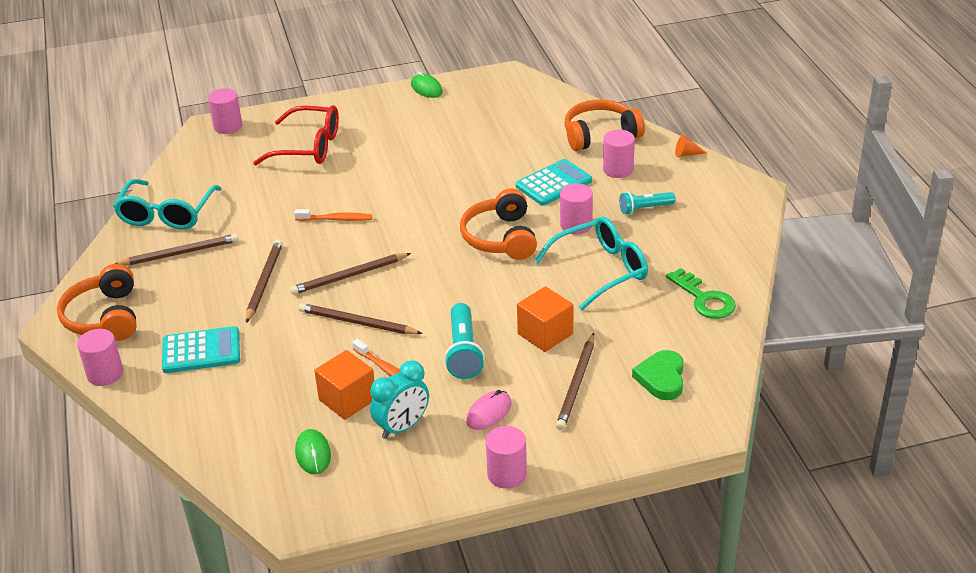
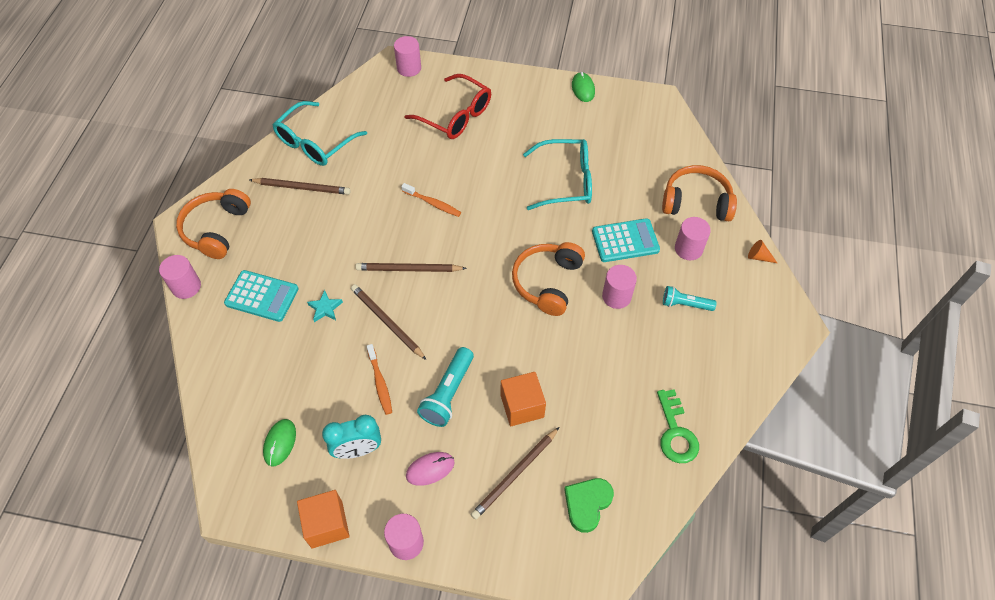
camera: 25 degrees right, 20 degrees up
(264, 282) = (344, 246): brown pencil -> none
(281, 335) = (325, 308): none -> turquoise star
(347, 399) = (335, 400): orange cube -> orange cube (327, 524)
(601, 270) = (608, 357): turquoise glasses -> turquoise glasses (566, 181)

